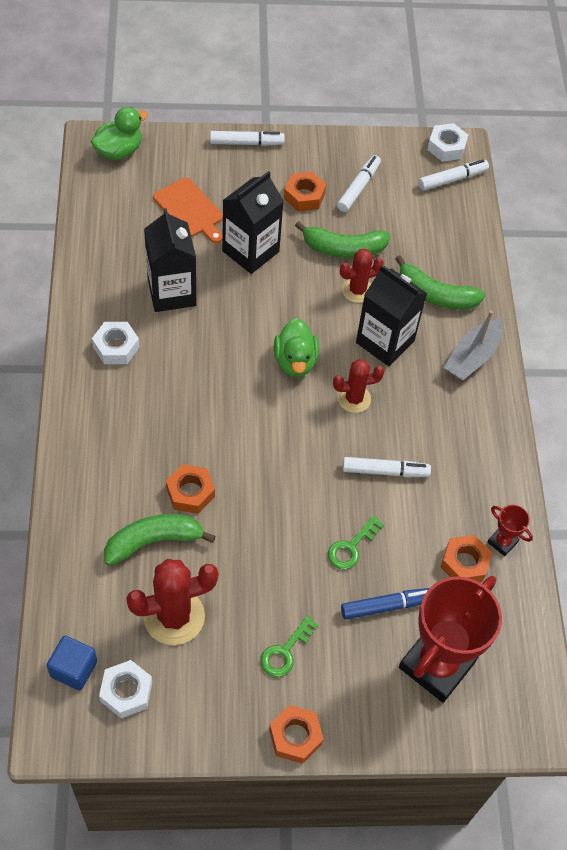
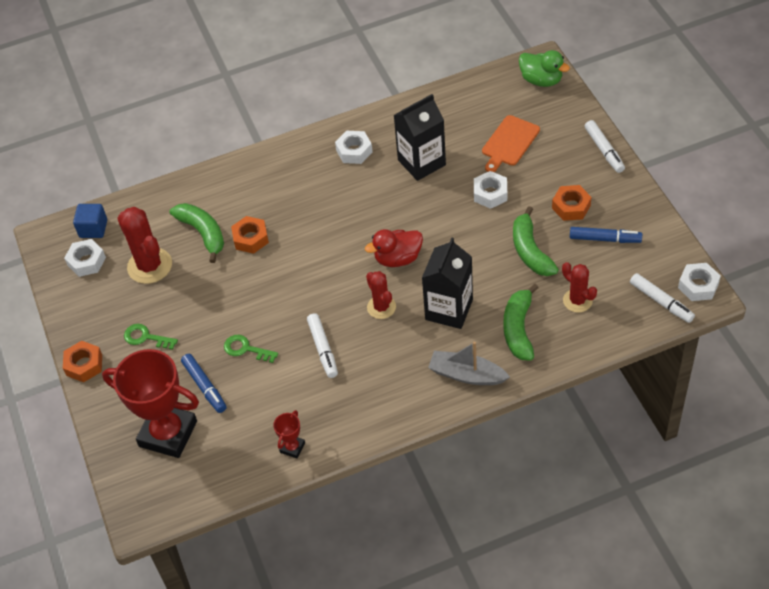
camera: 80 degrees right, 5 degrees down
(250, 251) = (490, 193): black carton -> white nut
(295, 361) = (398, 258): green duck -> red duck
(357, 290) = (491, 274): red cactus -> red cactus (577, 300)
(358, 188) = (605, 239): white marker -> blue marker
(464, 563) = (262, 427): orange nut -> none

